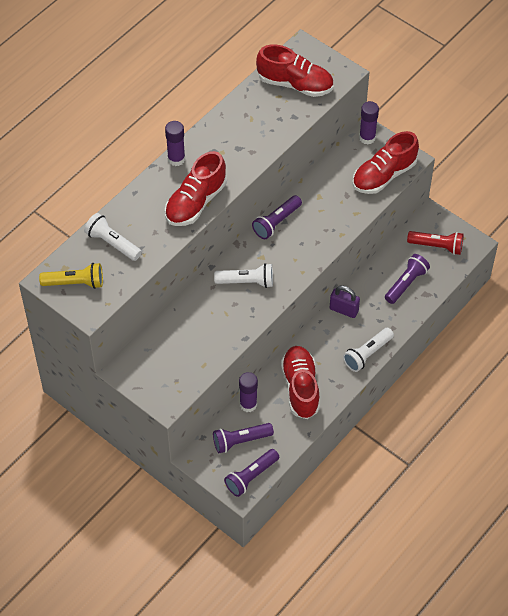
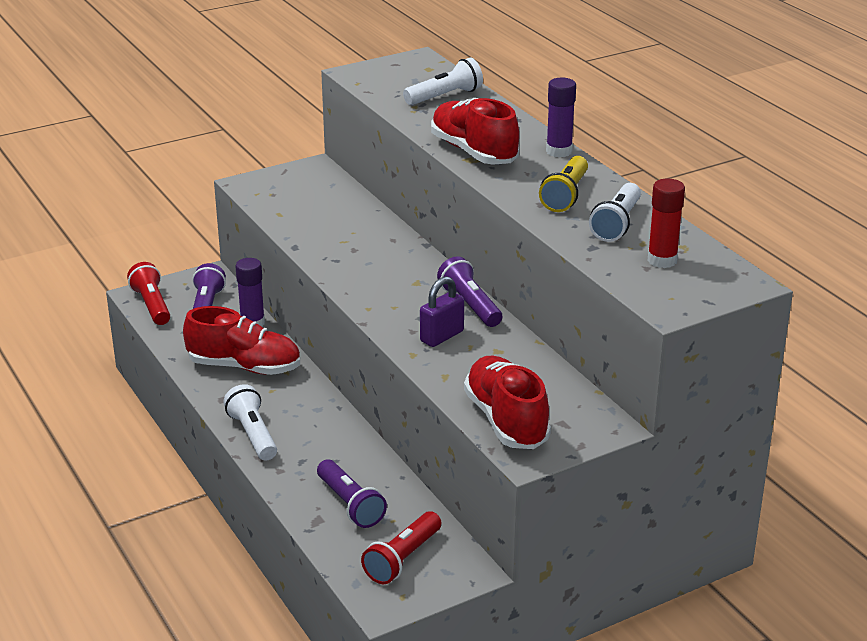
camera: 110 degrees right, 25 degrees down
(75, 283) = (402, 71): yellow flashlight -> yellow flashlight (565, 195)
(247, 282) = (382, 264): white flashlight -> white flashlight (616, 224)
(251, 476) = (152, 305): purple flashlight -> red flashlight
(295, 84) = (662, 260): red shoe -> red glue stick
(344, 310) = (343, 432): purple padlock -> purple padlock (442, 336)
(367, 138) = (597, 423): purple glue stick -> none

